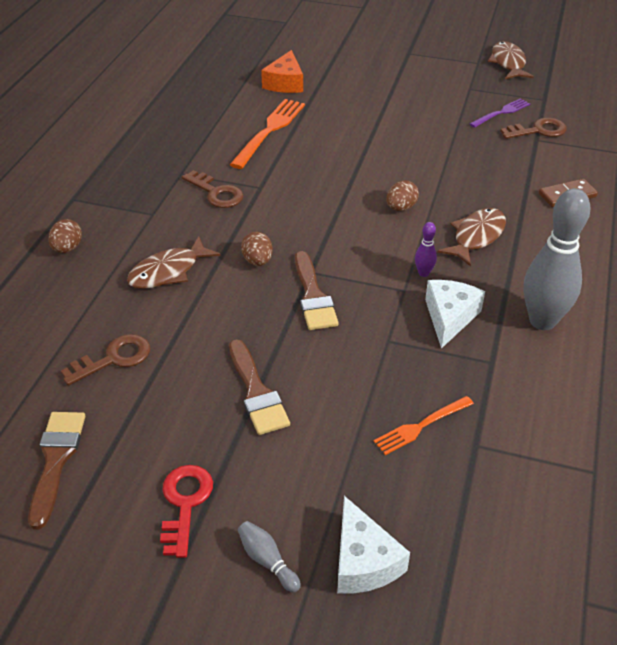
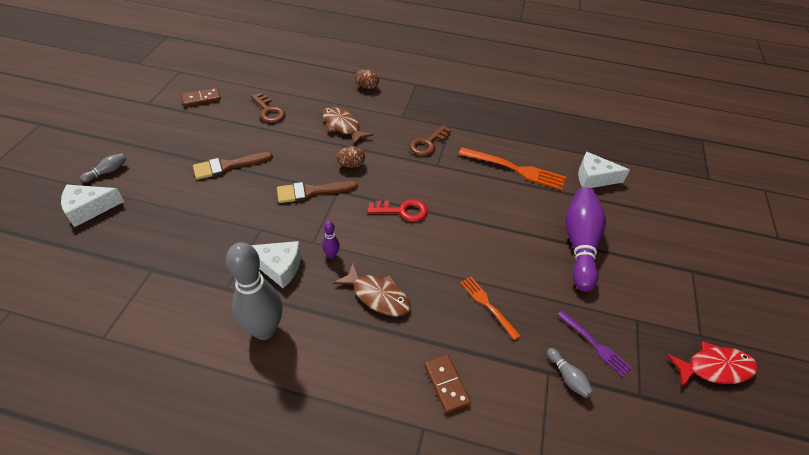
camera: 85 degrees right, 5 degrees up
(56, 460) = (201, 99): brown brush -> brown domino
(185, 503) = (157, 142): red key -> red key (402, 211)
(285, 83) = (594, 178): orange cheese -> white cheese
(384, 104) = (580, 244): none -> purple bowling pin
(401, 208) = (416, 246): brown egg -> none
(421, 426) = (177, 241): orange fork -> orange fork (487, 305)
(508, 63) = (714, 368): brown fish -> red fish
(538, 130) = (567, 377): brown key -> grey bowling pin

